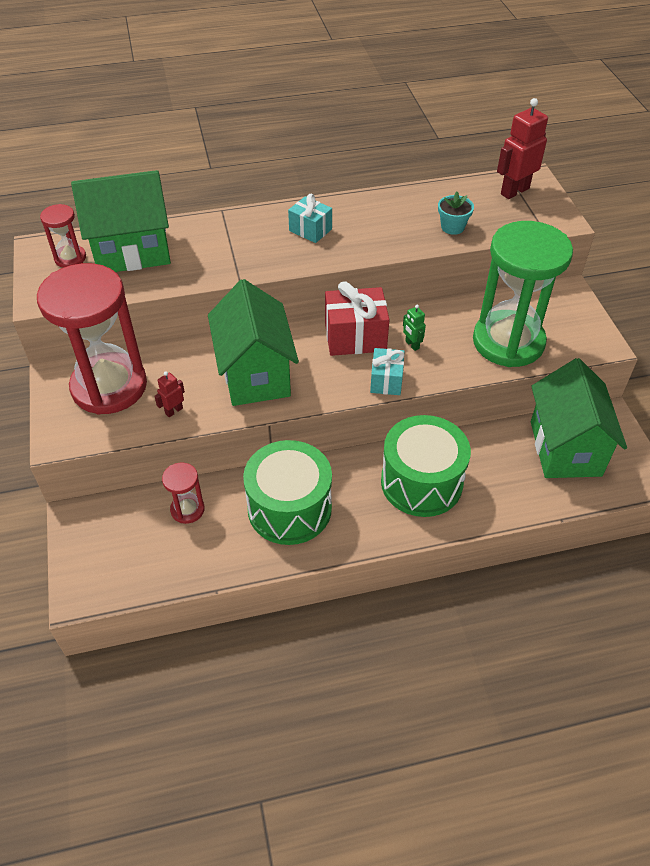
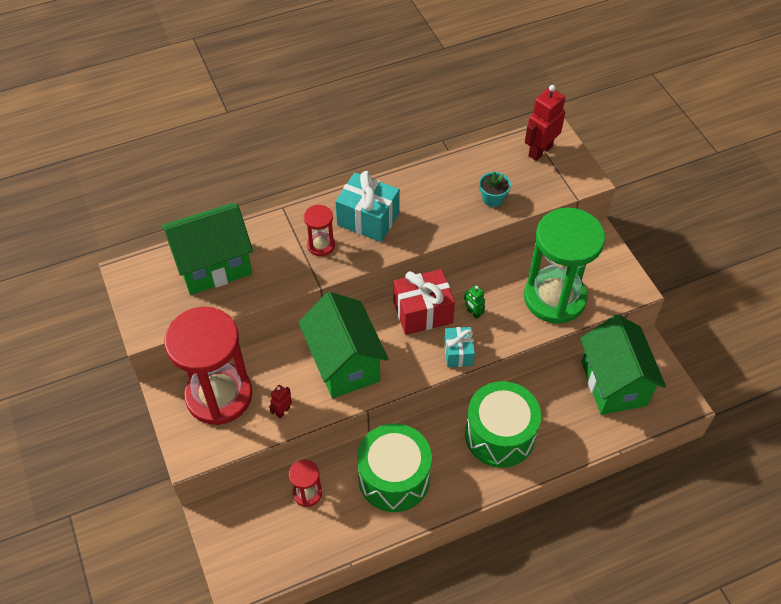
camera: 10 degrees left, 5 degrees up
(70, 258) = (159, 280): red hourglass -> red hourglass (321, 245)
(310, 230) = (368, 219): turquoise gift -> turquoise gift, size x1.64

